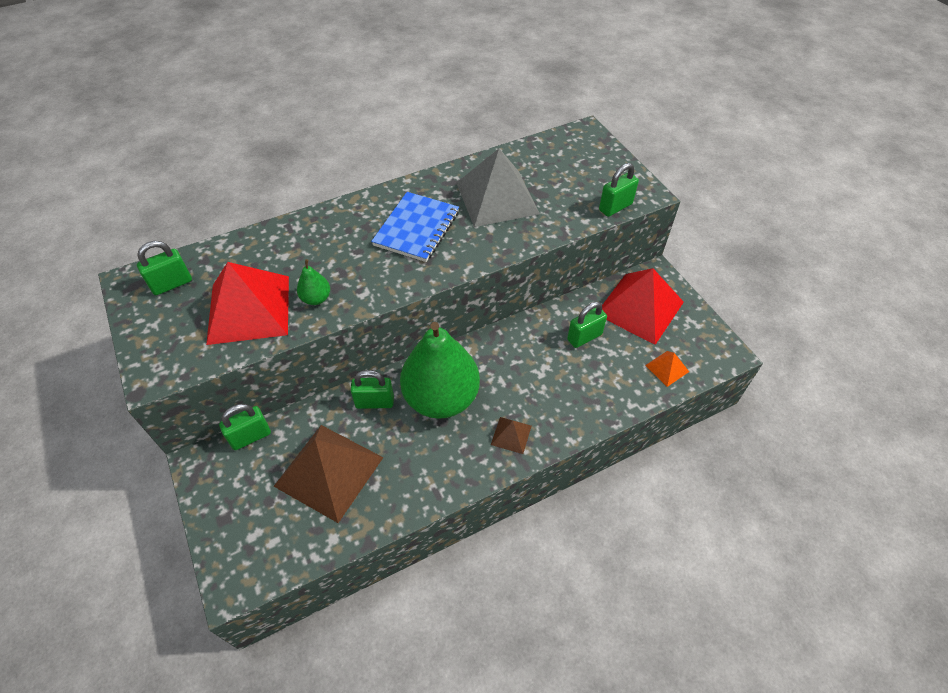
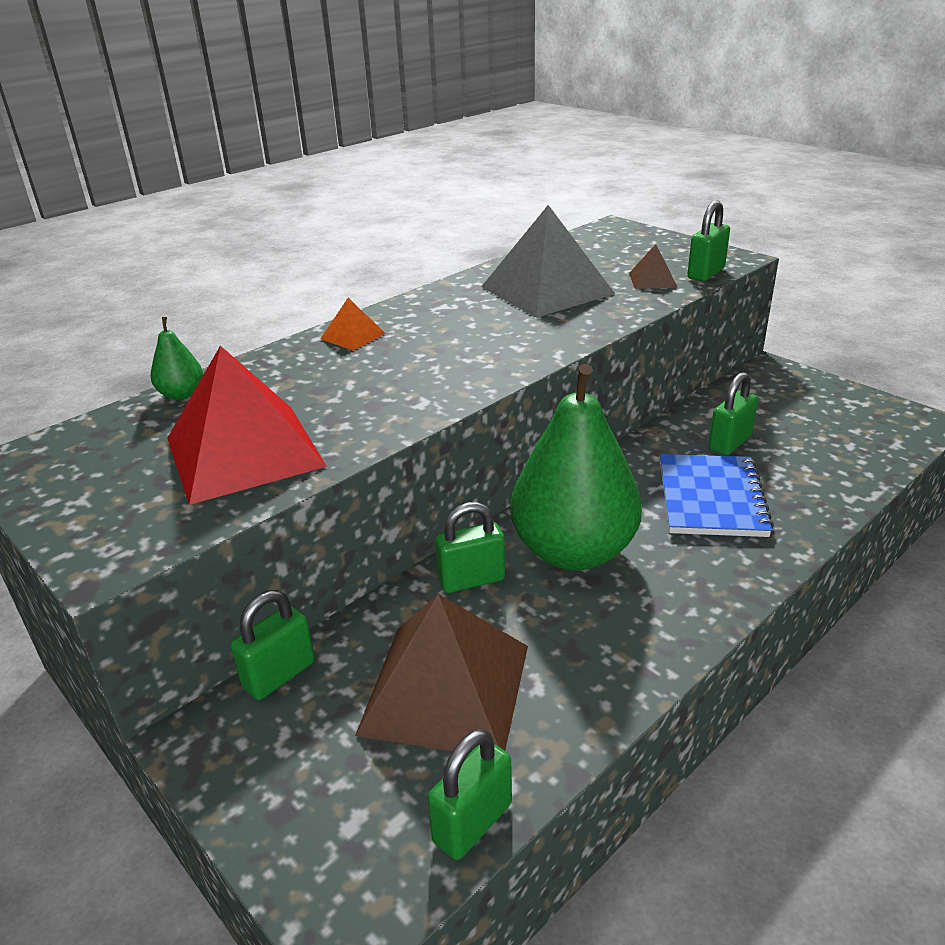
camera: 15 degrees left, 20 degrees down
(172, 284) = (94, 450): green padlock -> green padlock (473, 823)
(316, 298) = (350, 421): green pear -> green pear (182, 394)
(416, 228) = (456, 332): blue notebook -> blue notebook (711, 498)
(511, 435) = (709, 569): brown pyramid -> brown pyramid (652, 280)
(639, 308) = (777, 401): red pyramid -> none
(667, 368) = (863, 451): orange pyramid -> orange pyramid (353, 336)

